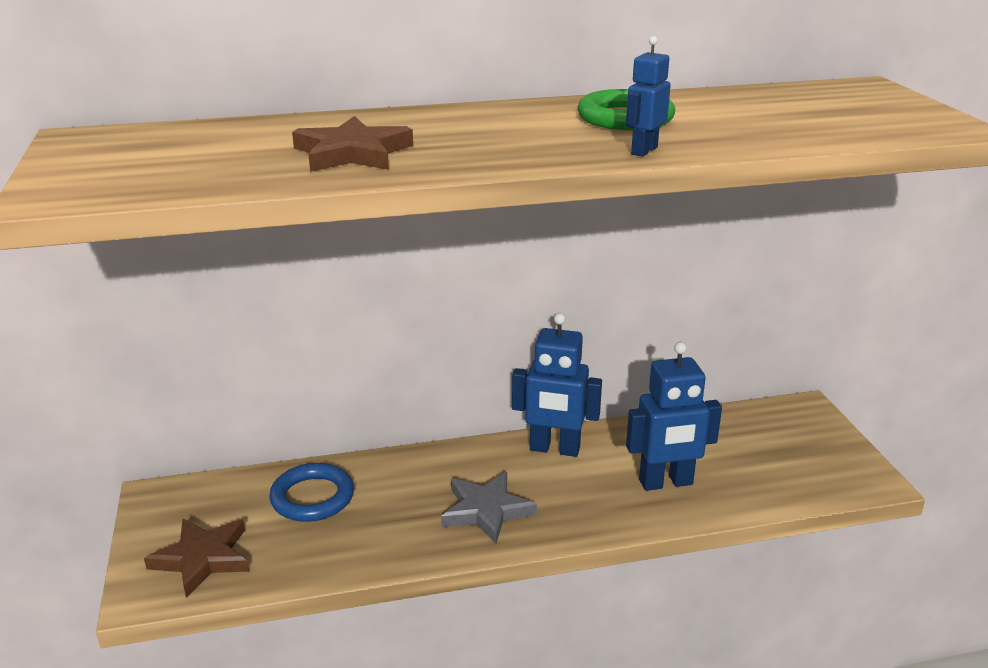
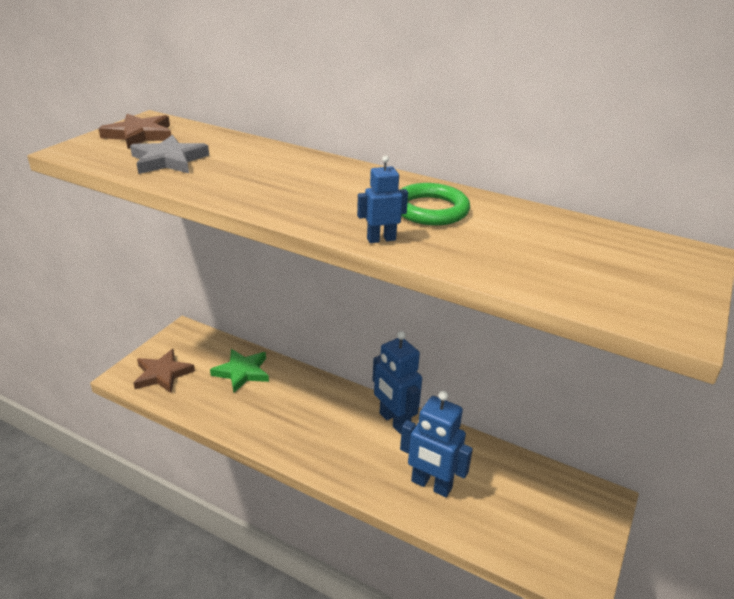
camera: 40 degrees right, 5 degrees up
(312, 497) = (242, 372): blue ring -> green star
(352, 153) = (230, 175): brown star -> brown star (139, 135)
(486, 510) = (310, 433): grey star -> grey star (169, 160)

